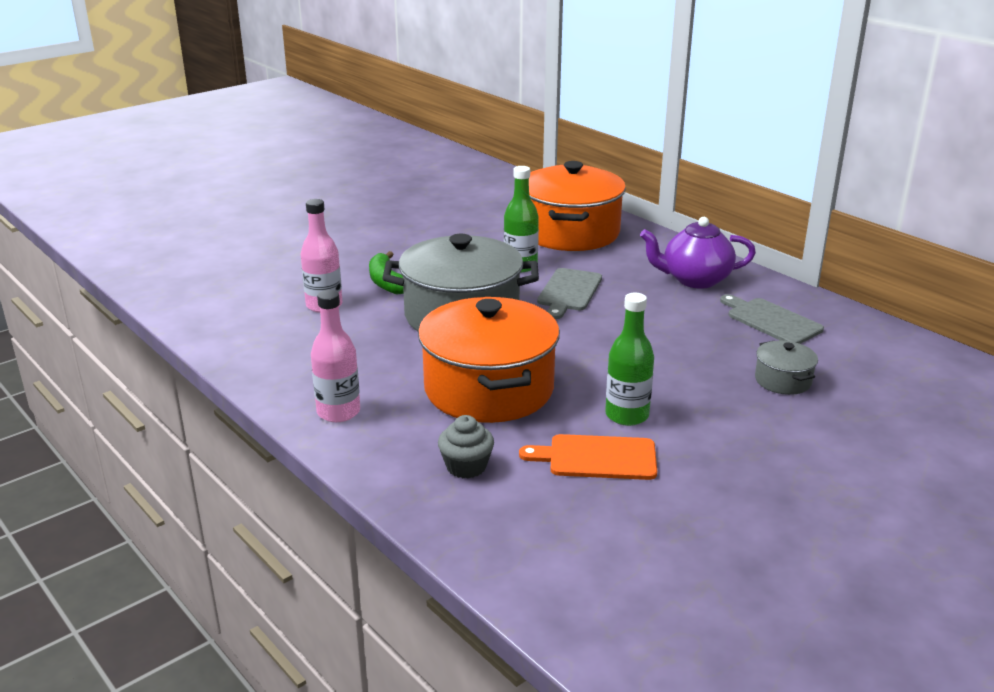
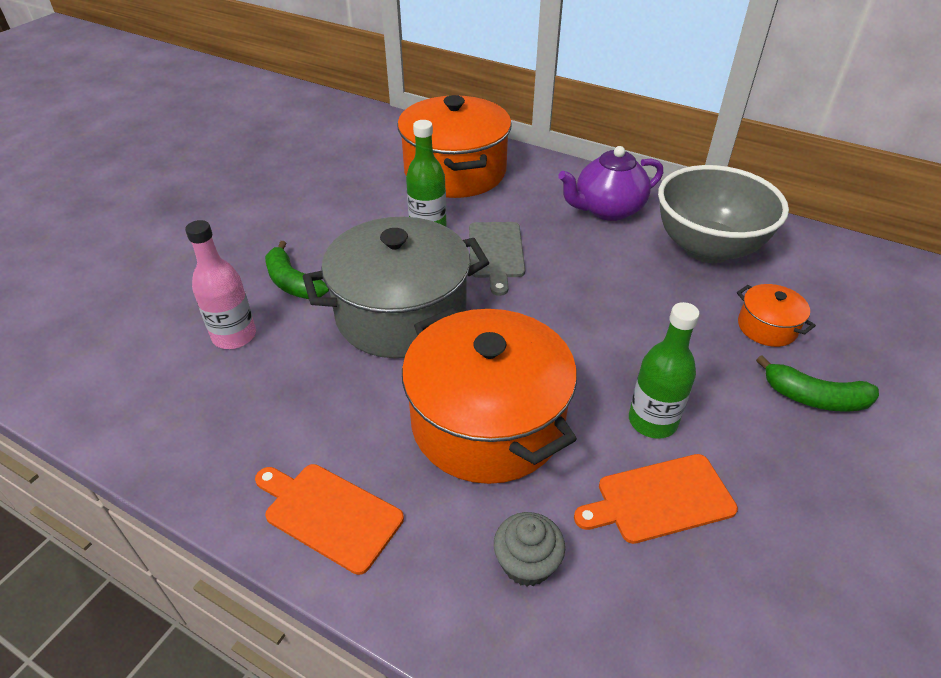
camera: 20 degrees left, 15 degrees up
(338, 412) = (329, 514): pink bottle -> orange cutting board
(771, 321) = (707, 248): grey cutting board -> grey bowl
(783, 380) = (767, 327): grey pot -> orange pot
(787, 430) = (814, 397): none -> green banana

